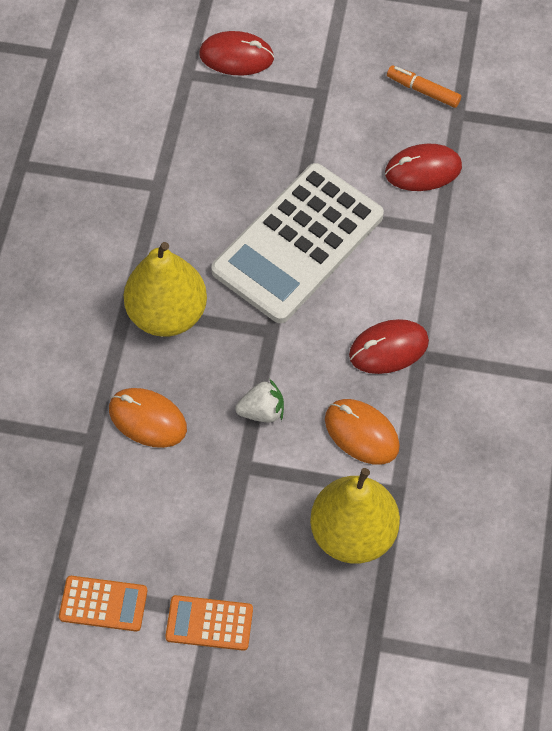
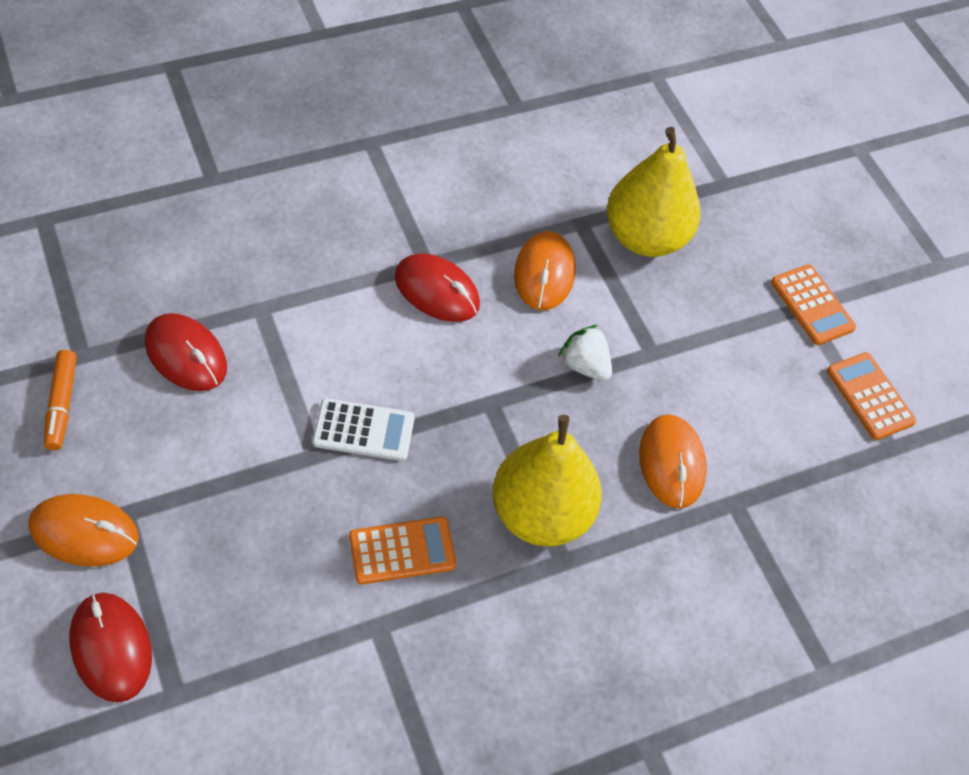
camera: 130 degrees left, 5 degrees down
(196, 222) = (402, 551): none -> orange calculator
(298, 244) = (364, 430): white calculator -> white calculator, size x0.44
(320, 70) = (84, 532): none -> orange mouse

